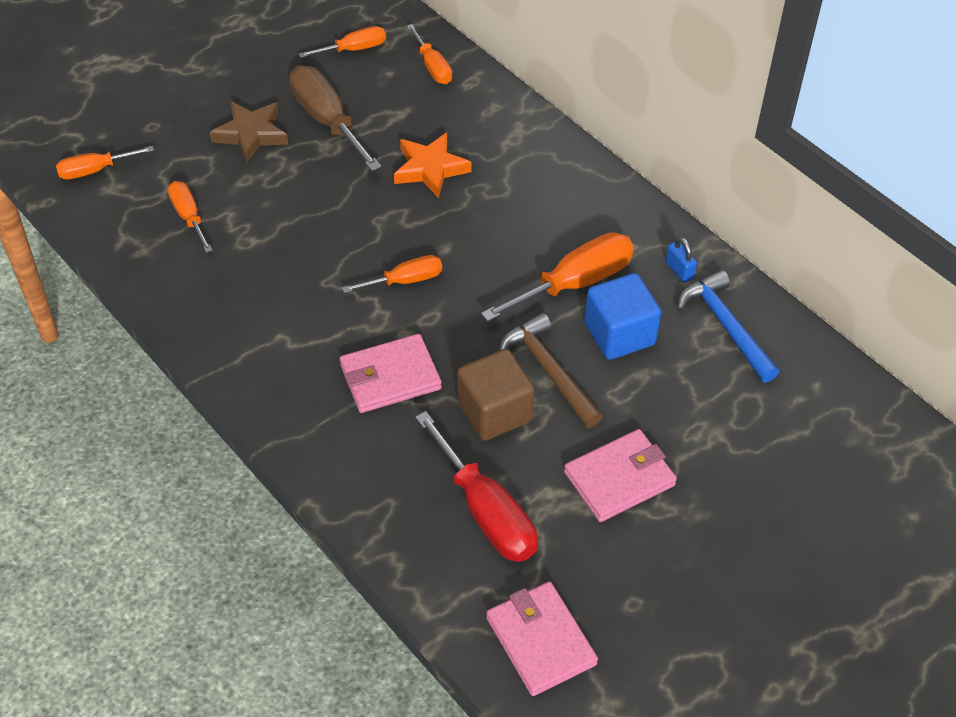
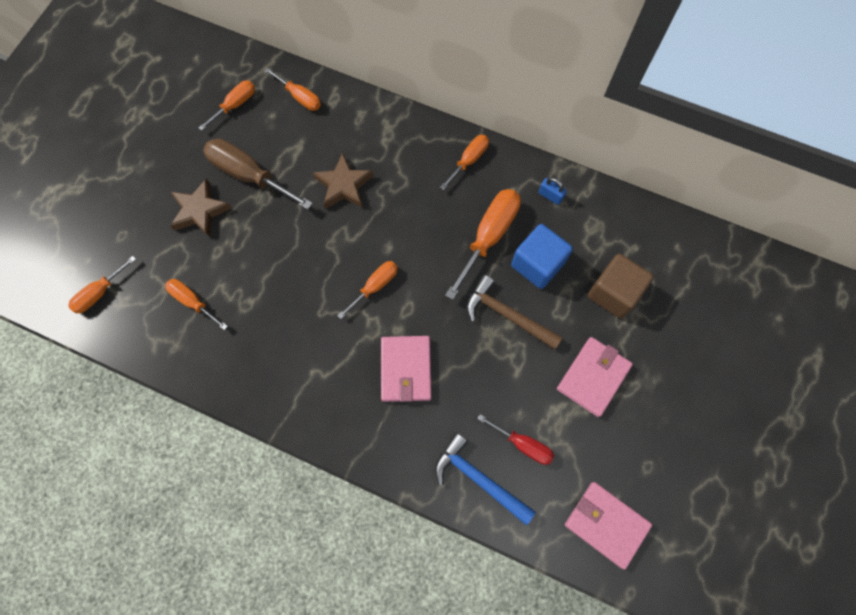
camera: 25 degrees left, 20 degrees up
(390, 377) = (406, 369): pink wallet -> pink wallet turned 45 degrees counterclockwise
(430, 169) = (343, 185): orange star -> brown star
(486, 512) = (523, 444): red screwdriver -> red screwdriver, size x0.59
(494, 411) = (488, 364): brown cube -> brown cube (613, 293)
(597, 198) = (469, 160): none -> orange screwdriver
(725, 326) = (600, 227): blue hammer -> blue hammer (478, 479)

